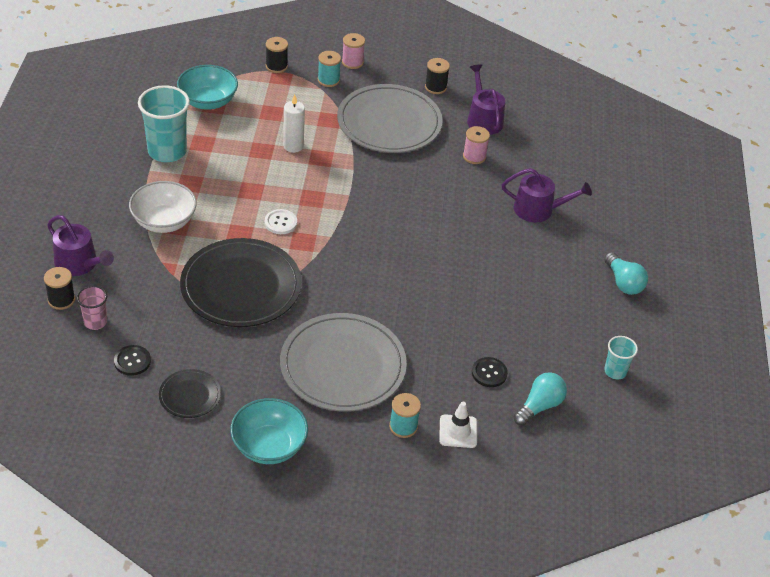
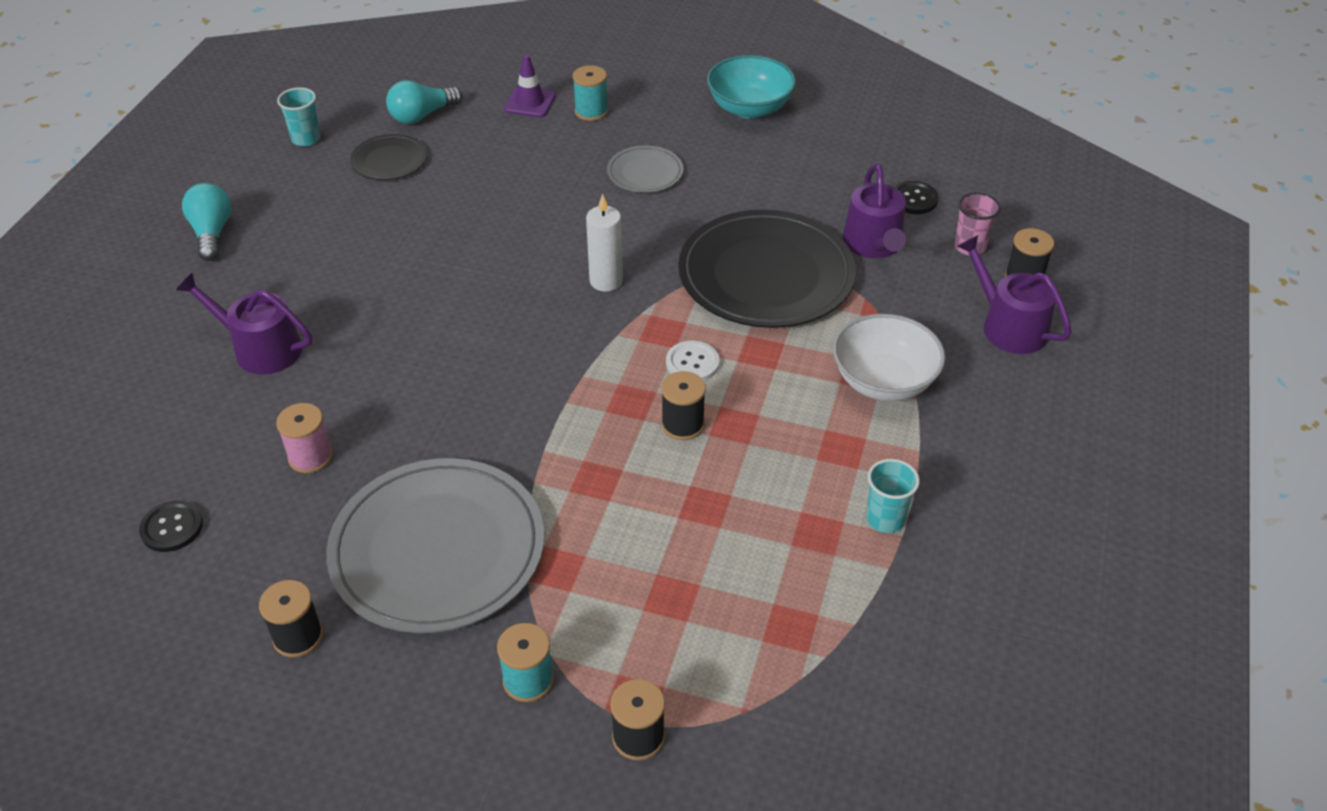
camera: 165 degrees left, 0 degrees up
(167, 151) = (885, 519): turquoise cup -> turquoise cup, size x0.52
(190, 395) = (840, 159): black plate -> black plate (389, 160)
(208, 101) = (803, 640): turquoise bowl -> none
(280, 188) = (682, 424): none -> black spool
(293, 146) = (642, 509): white candle -> white candle (606, 281)
(343, 366) = (645, 172): grey plate -> grey plate, size x0.47
(352, 62) = (455, 734): pink spool -> none
(458, 431) = (530, 102): white traffic cone -> purple traffic cone
(483, 119) = (244, 540): purple watering can -> purple watering can (874, 245)
(489, 373) = (464, 150): black button -> black button (172, 527)

